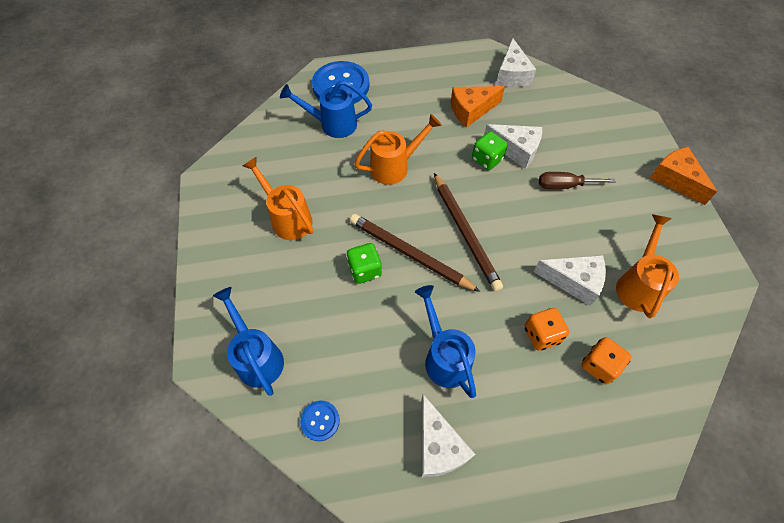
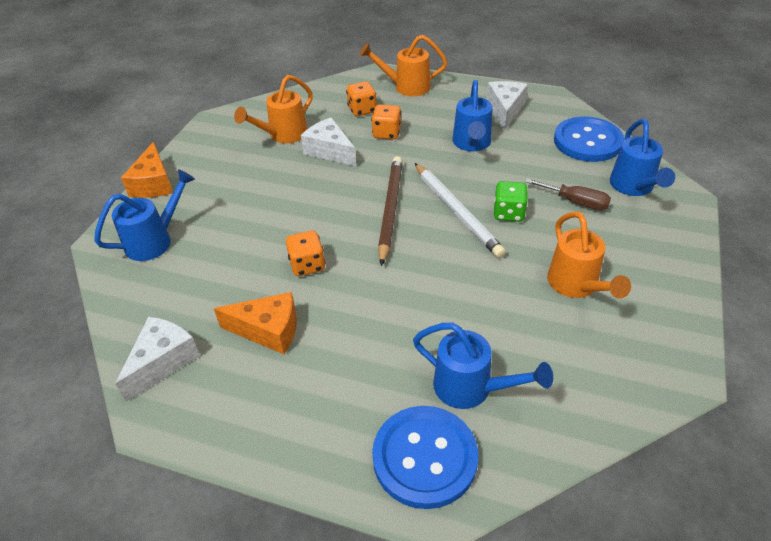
camera: 150 degrees left, 15 degrees down
(320, 421) = (587, 141): blue button -> blue button, size x2.14
(394, 167) = (419, 296): orange watering can -> orange watering can (406, 87)
(410, 254) = (456, 211): brown pencil -> white pencil
(487, 159) = (307, 265): green dice -> orange dice
(516, 150) = (266, 263): white cheese -> none
(564, 185) = (257, 213): brown screwdriver -> brown screwdriver (575, 202)
(608, 135) = (154, 241): none -> blue watering can

